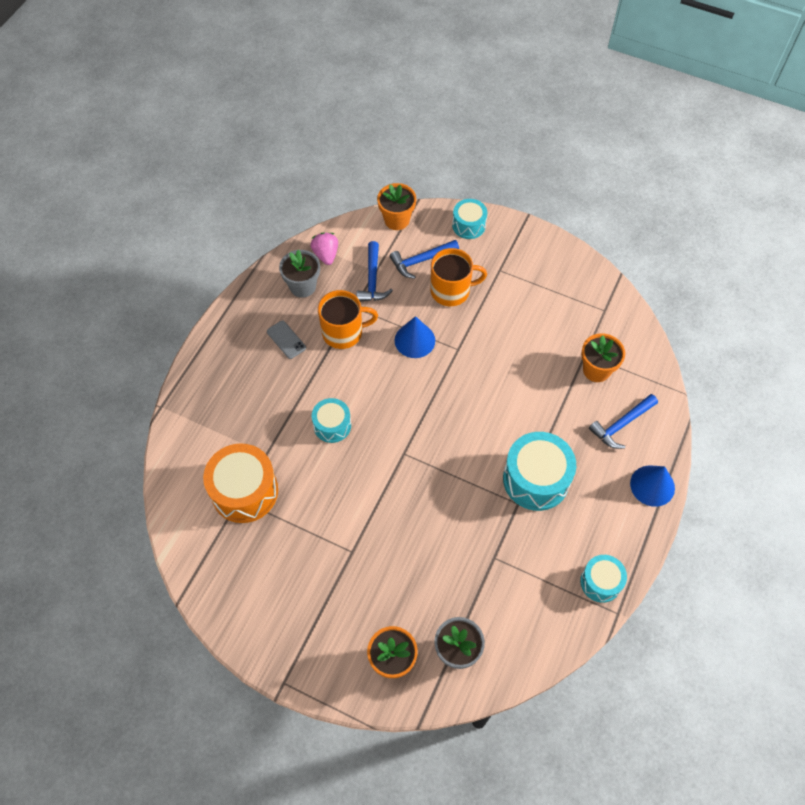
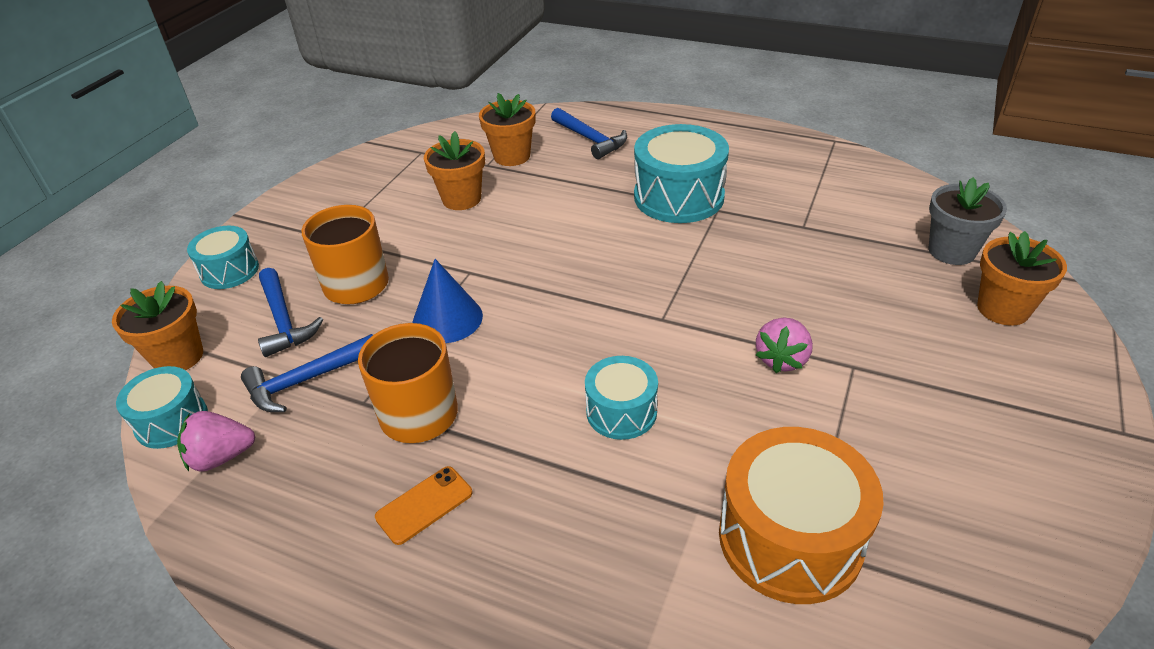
camera: 90 degrees left, 20 degrees down
(286, 340) = (424, 505): grey phone -> orange phone
(303, 286) = (292, 489): grey flower pot -> none
(362, 513) = (782, 359): none -> pink strawberry
(372, 279) = (306, 380): blue hammer -> blue hammer turned 150 degrees clockwise
(539, 340) = (461, 199): none -> orange flower pot
(600, 582) = (802, 150): turquoise drum -> turquoise drum (171, 421)
(652, 485) = (668, 120): blue cone -> none

